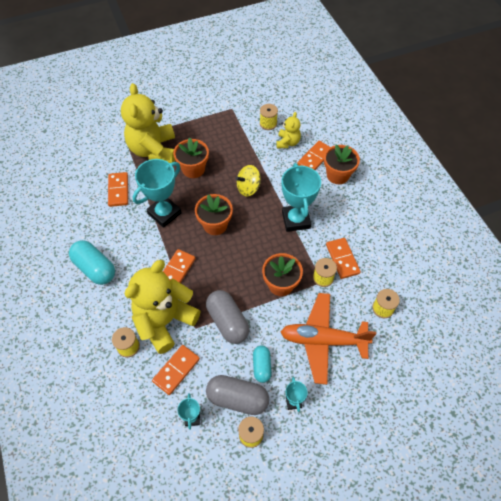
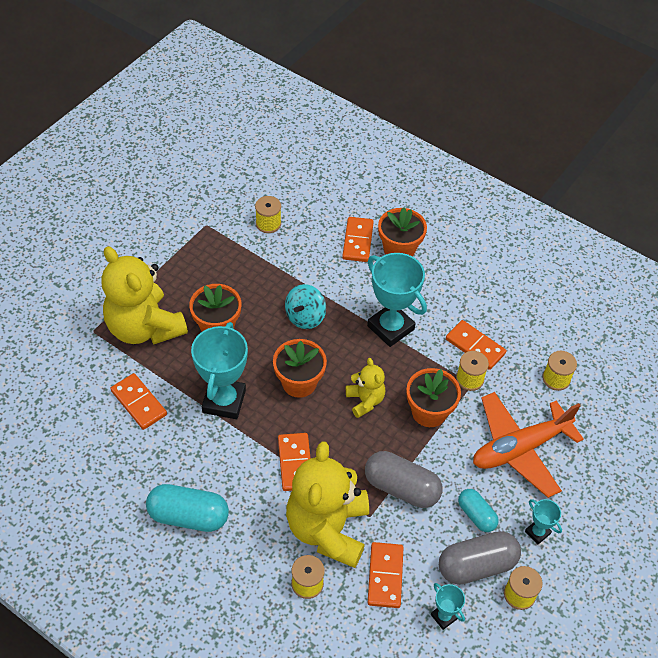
camera: 35 degrees left, 5 degrees down
(248, 188) = (305, 317): yellow spinning top -> turquoise spinning top
(288, 142) = (310, 237): yellow teddy bear -> yellow teddy bear (365, 400)

